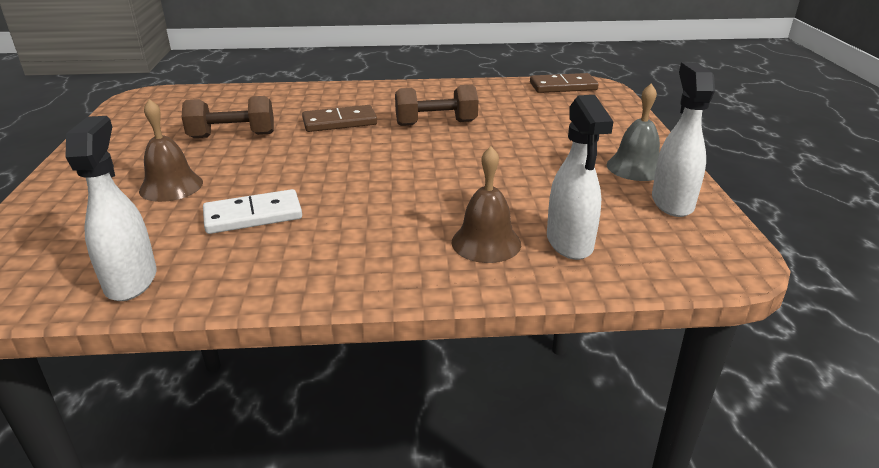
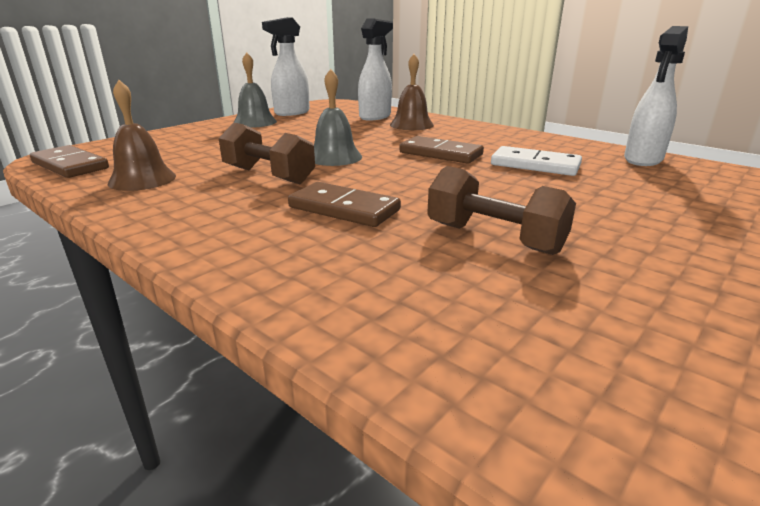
camera: 135 degrees left, 5 degrees down
(171, 186) = (603, 204): brown bell -> brown bell (142, 179)
(361, 196) = (440, 154): none -> brown domino
(437, 154) = (334, 157): none -> grey bell

